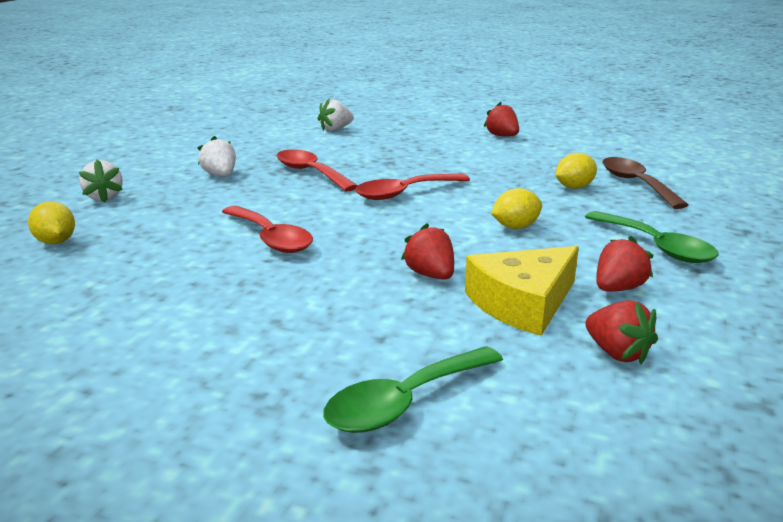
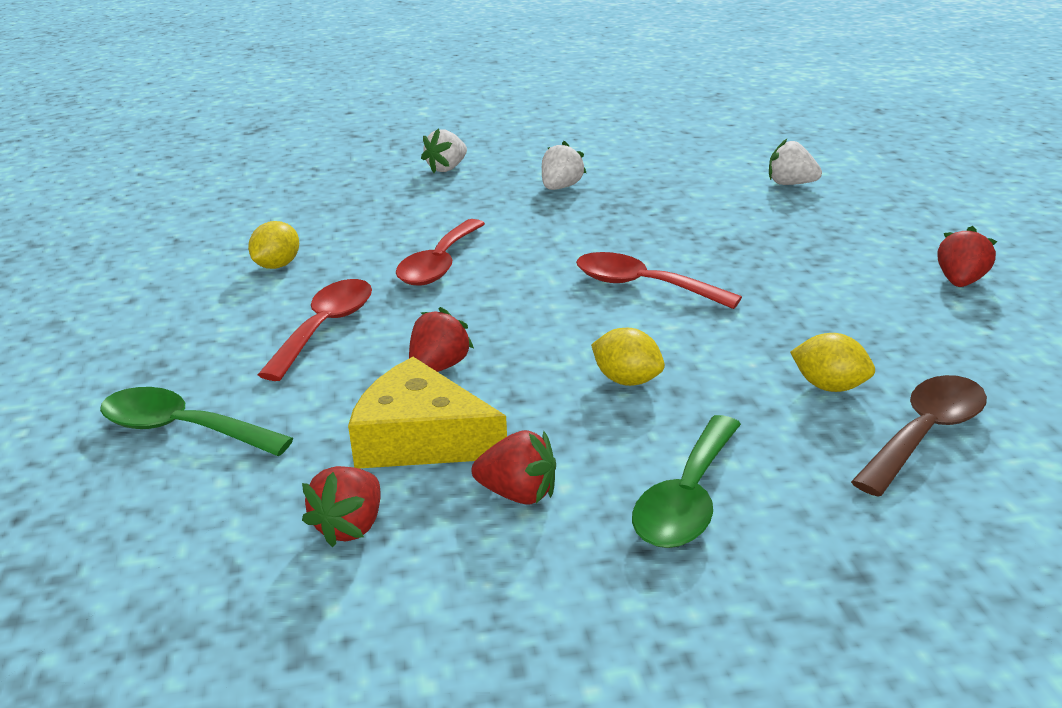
camera: 60 degrees right, 5 degrees up
(56, 242) = (341, 191): yellow lemon -> yellow lemon (277, 265)
(310, 173) = (630, 221): red spoon -> red spoon (325, 328)

